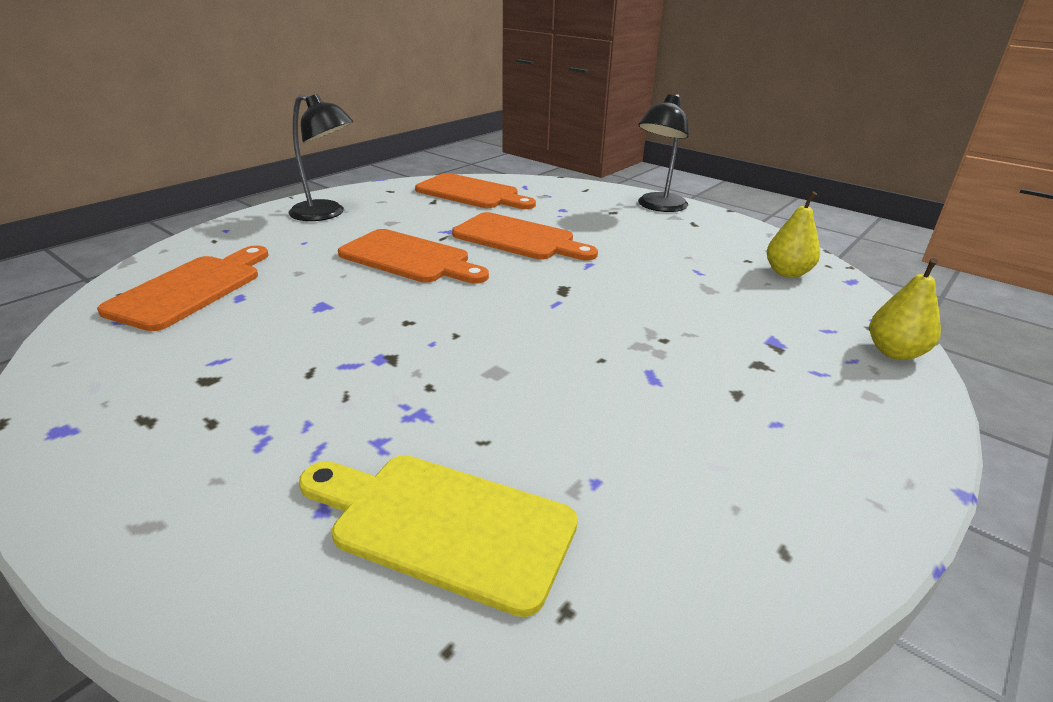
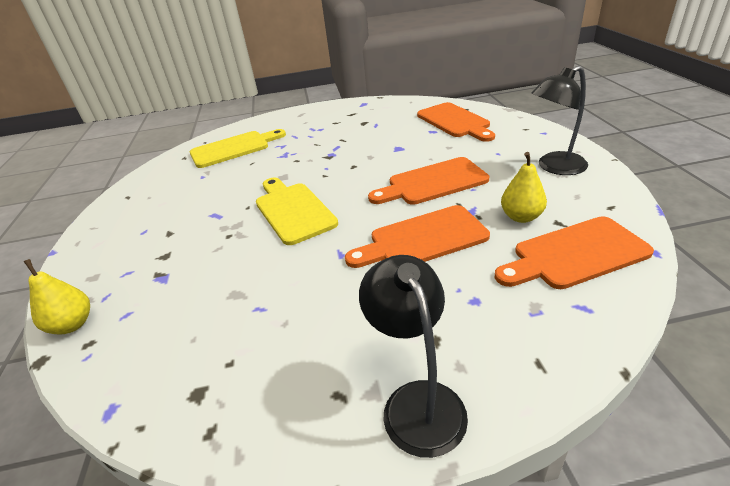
camera: 135 degrees right, 5 degrees up
(562, 319) = (293, 210): none -> yellow cutting board
(787, 273) = (181, 371): yellow pear -> yellow pear (521, 217)

